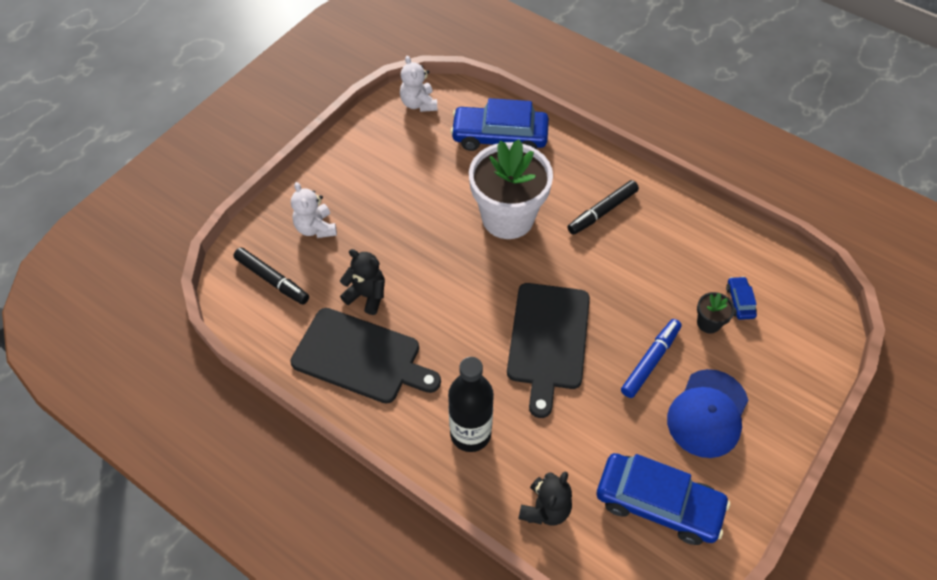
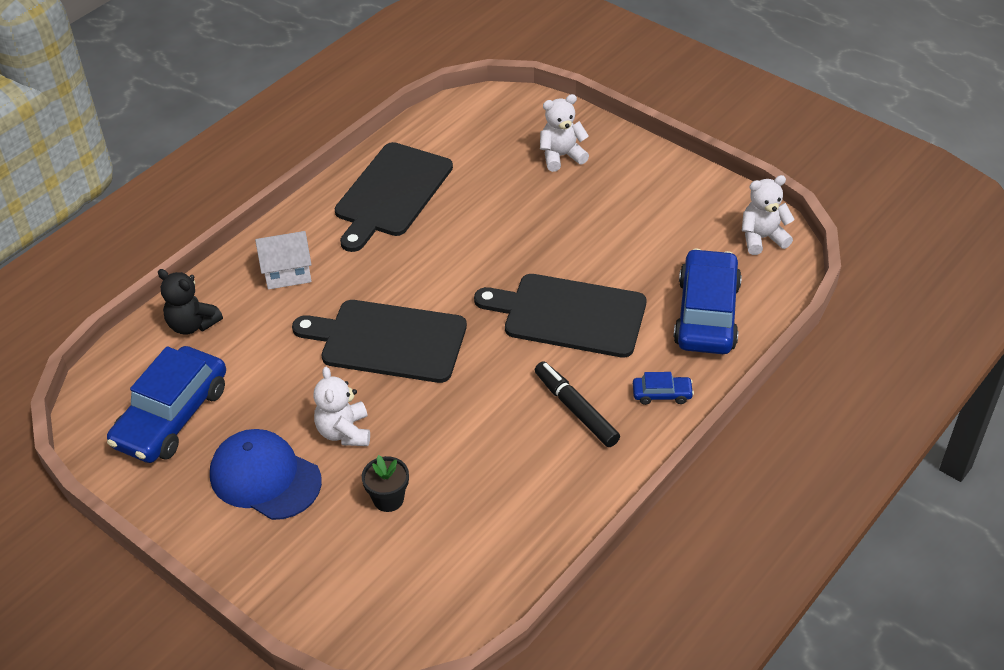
camera: 95 degrees right, 10 degrees down
(272, 280) = (495, 128): black marker -> none
(367, 295) = (467, 196): black teddy bear -> none
(470, 434) = (287, 272): black bottle -> white house
(508, 218) = (569, 315): white flower pot -> black cutting board
(650, 361) = (344, 432): blue marker -> white teddy bear
(740, 301) = (416, 540): blue car -> blue car (662, 394)

